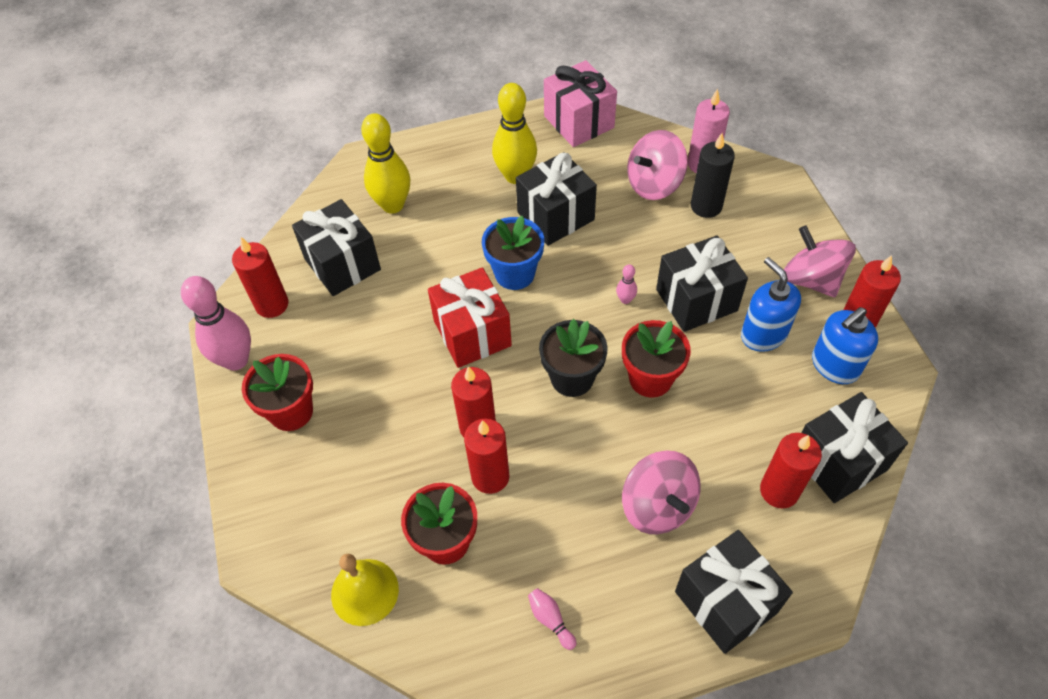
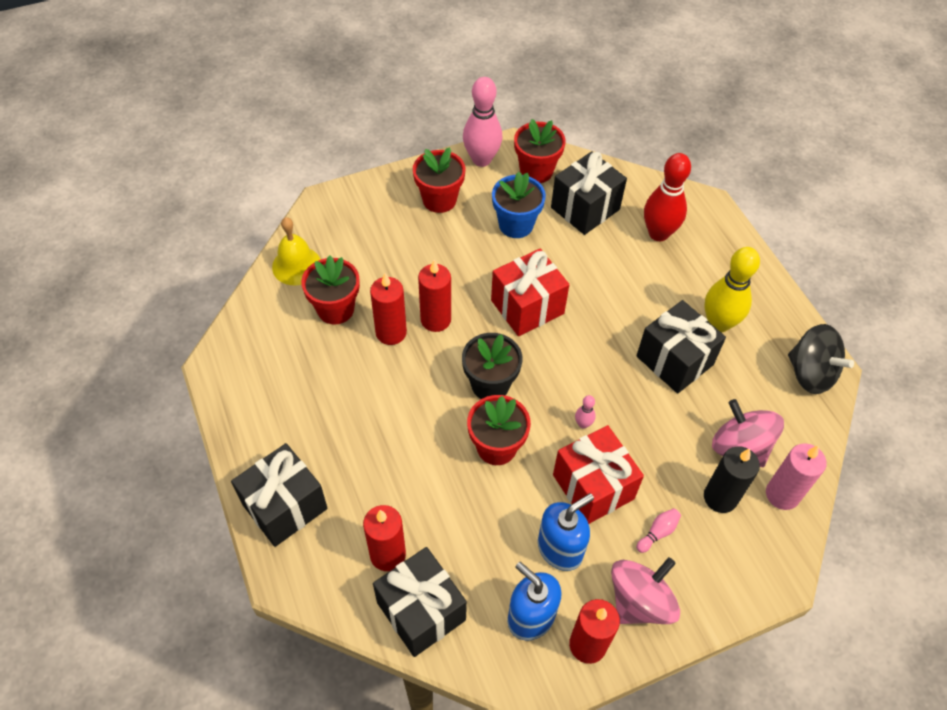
camera: 80 degrees right, 0 degrees up
(272, 304) = (536, 171): red candle -> red flower pot
(393, 205) = (658, 233): yellow bowling pin -> red bowling pin
(514, 274) = (598, 332): blue flower pot -> blue flower pot (516, 225)
(550, 620) = (273, 382): pink bowling pin -> pink bowling pin (658, 532)
(579, 122) = (810, 373): pink gift -> black spinning top
(658, 506) = (369, 455): pink spinning top -> none
(696, 300) = (593, 487): black gift -> red gift

